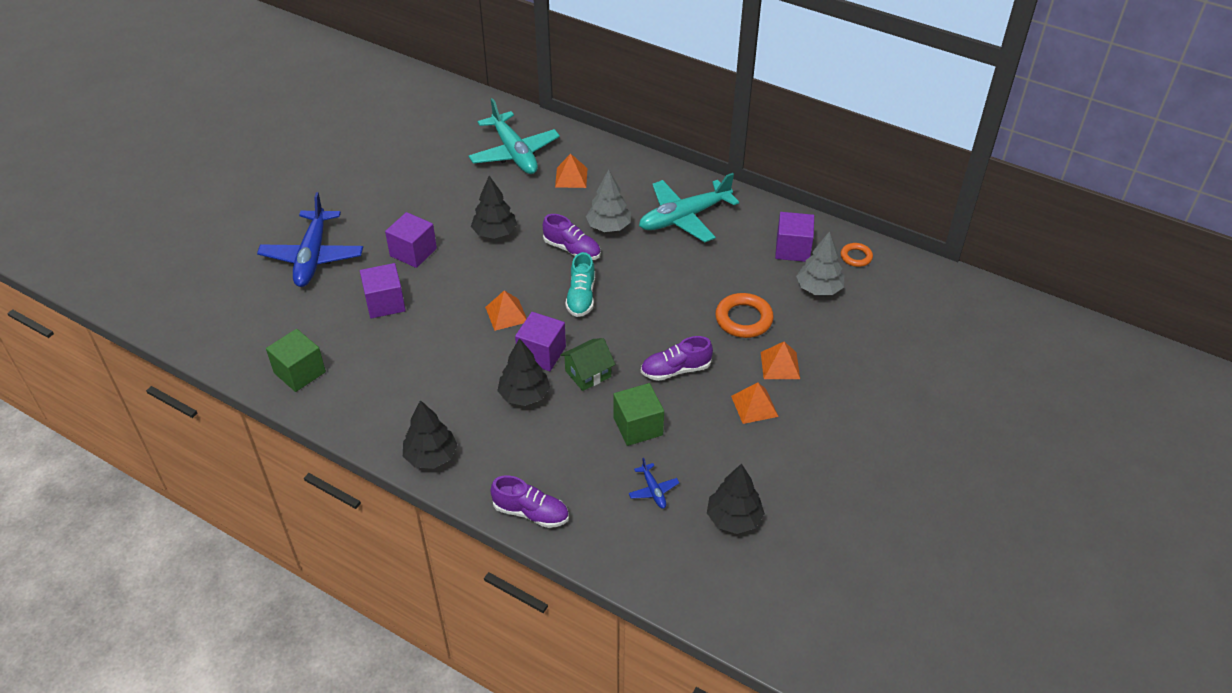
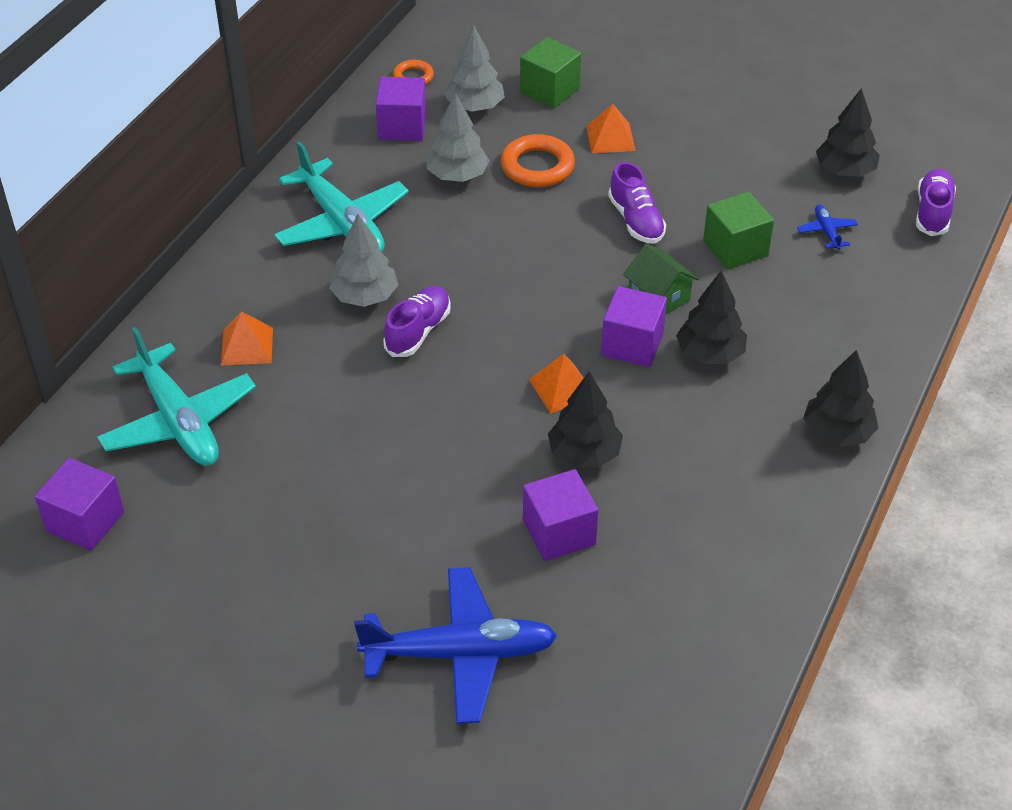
camera: 95 degrees left, 0 degrees up
(299, 372) = (725, 612): green cube -> green cube (550, 90)
(413, 252) = (438, 516): purple cube -> purple cube (85, 521)
(495, 233) = (385, 422): black tree -> black tree (584, 454)
(514, 153) = (178, 421): turquoise plane -> turquoise plane turned 90 degrees clockwise
(531, 513) = (892, 329): purple shoe -> purple shoe (932, 212)
(581, 297) = (516, 314): turquoise shoe -> none
(653, 490) = (827, 231): blue plane -> blue plane turned 75 degrees counterclockwise
(733, 275) = (457, 176): none -> grey tree
(754, 406) = (679, 157): orange pyramid -> none

